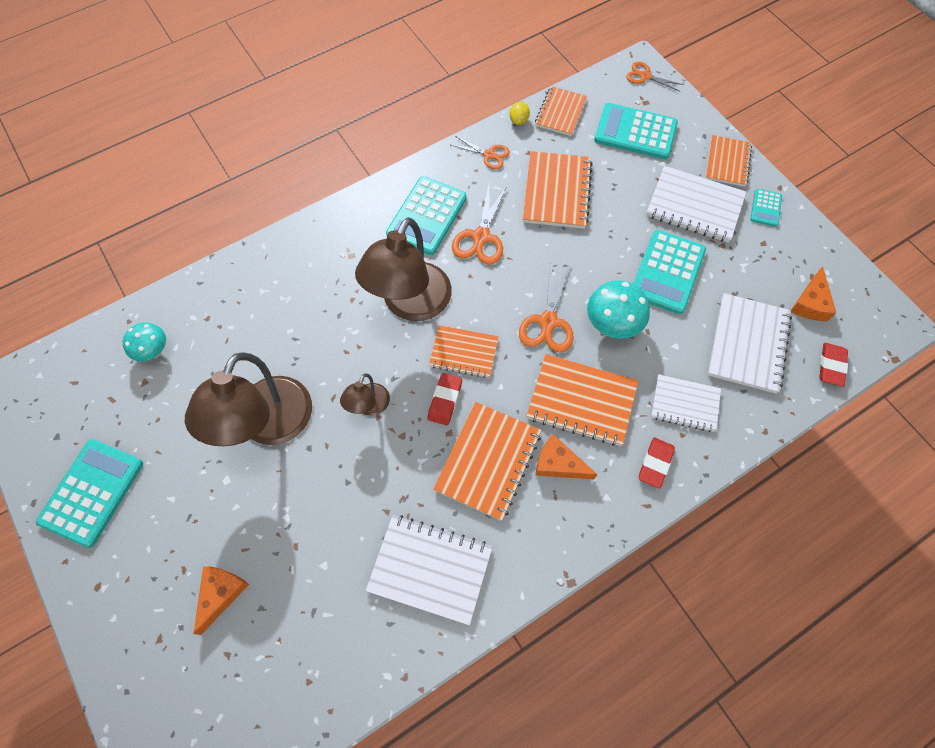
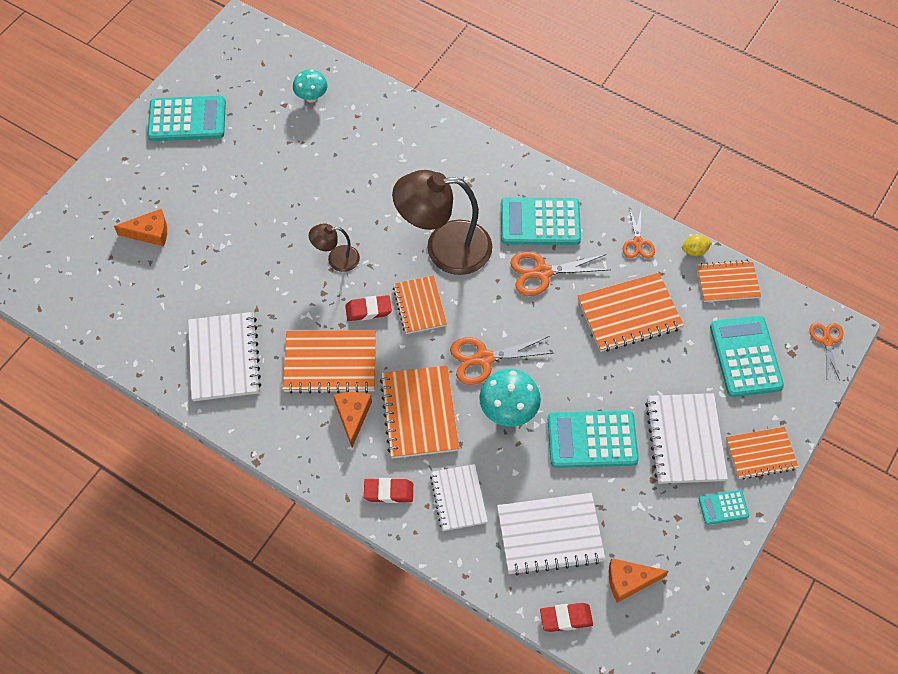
camera: 65 degrees right, 5 degrees down
(268, 425) = (288, 200): brown lamp -> none

